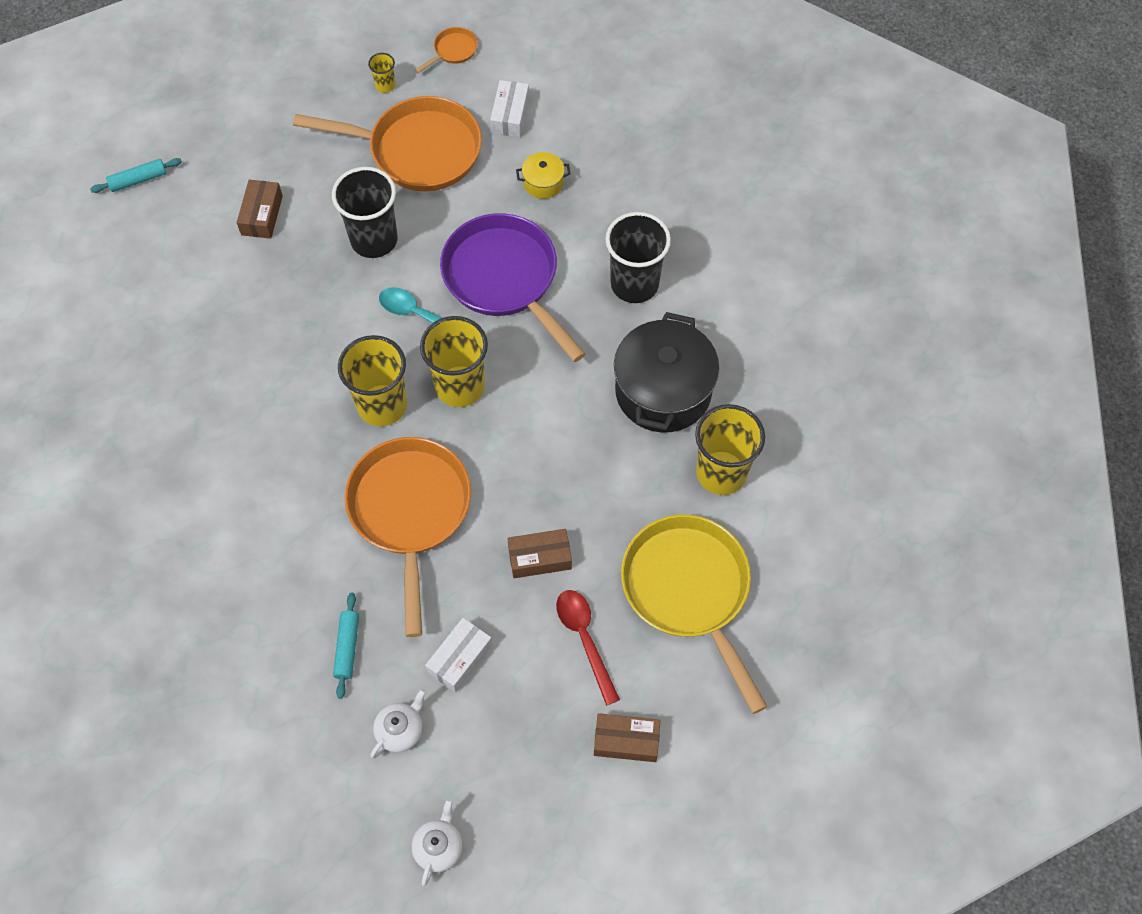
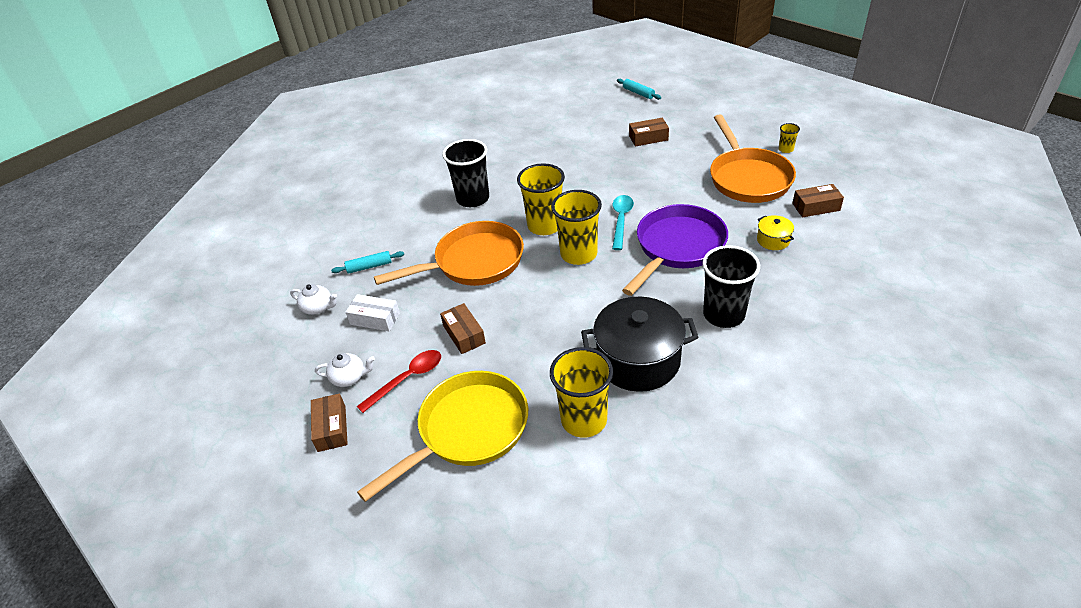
camera: 75 degrees right, 20 degrees down
(374, 240) = (664, 183): black cup -> black cup (473, 198)
(439, 847) = (240, 351): white teapot -> white teapot (349, 377)
(453, 51) = (843, 166): orange pan -> none
(510, 115) = (816, 207): white box -> brown box

